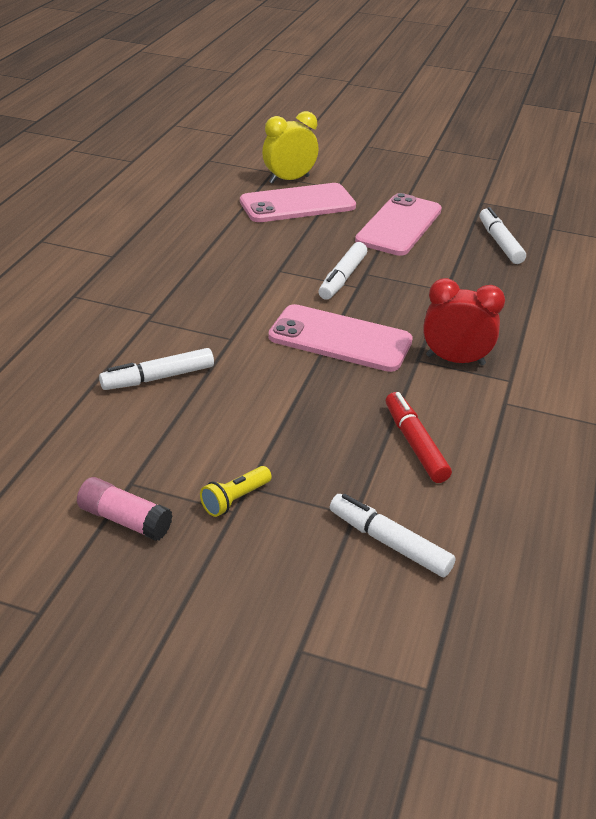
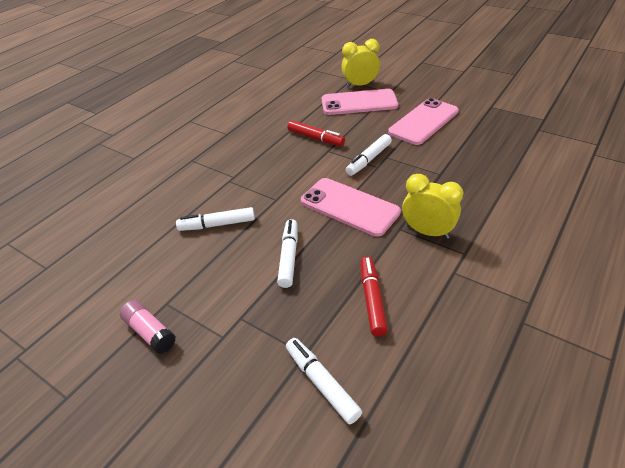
camera: 20 degrees right, 5 degrees up
(235, 499) = (227, 327): yellow flashlight -> none
(254, 255) = (315, 138): none -> red marker
(455, 360) = (427, 232): red clock -> yellow clock
(500, 243) = (494, 139): white marker -> white marker (289, 257)

